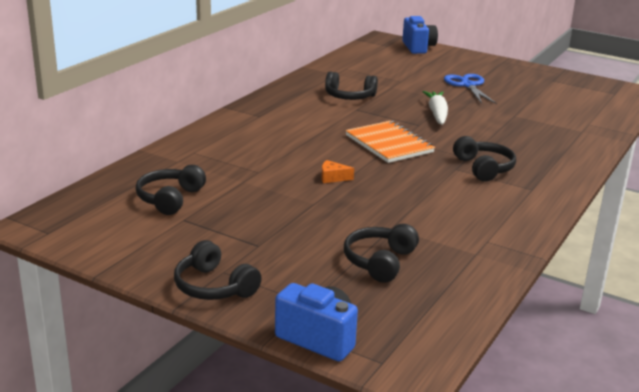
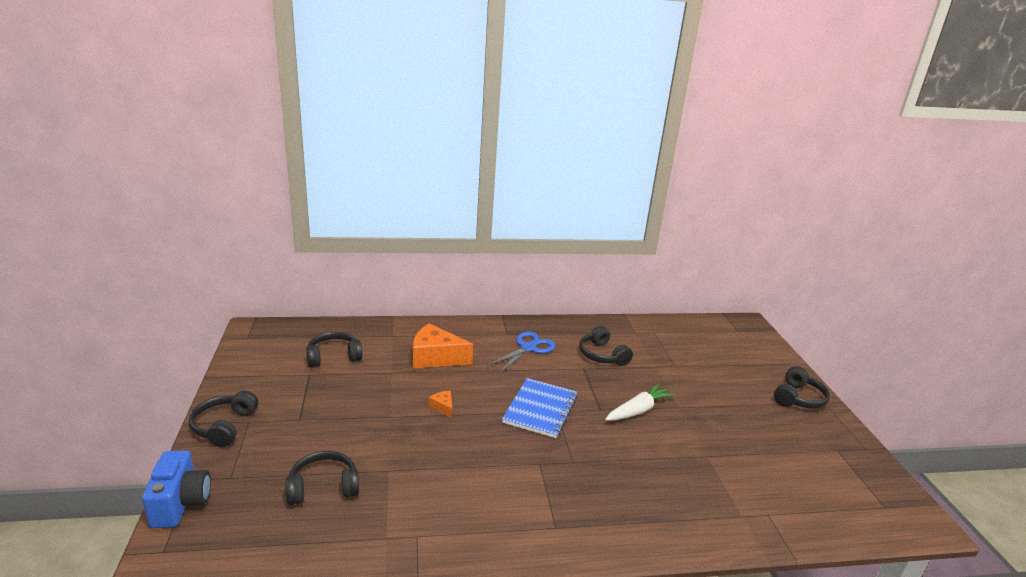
camera: 50 degrees right, 0 degrees up
(249, 155) = (435, 357): none -> orange cheese
(389, 144) = (540, 409): orange notebook -> blue notebook
(418, 48) = (763, 346): blue camera -> none
(468, 85) = (729, 403): blue scissors -> blue scissors (528, 348)
(483, 168) = (562, 479): black headphones -> black headphones (798, 398)

